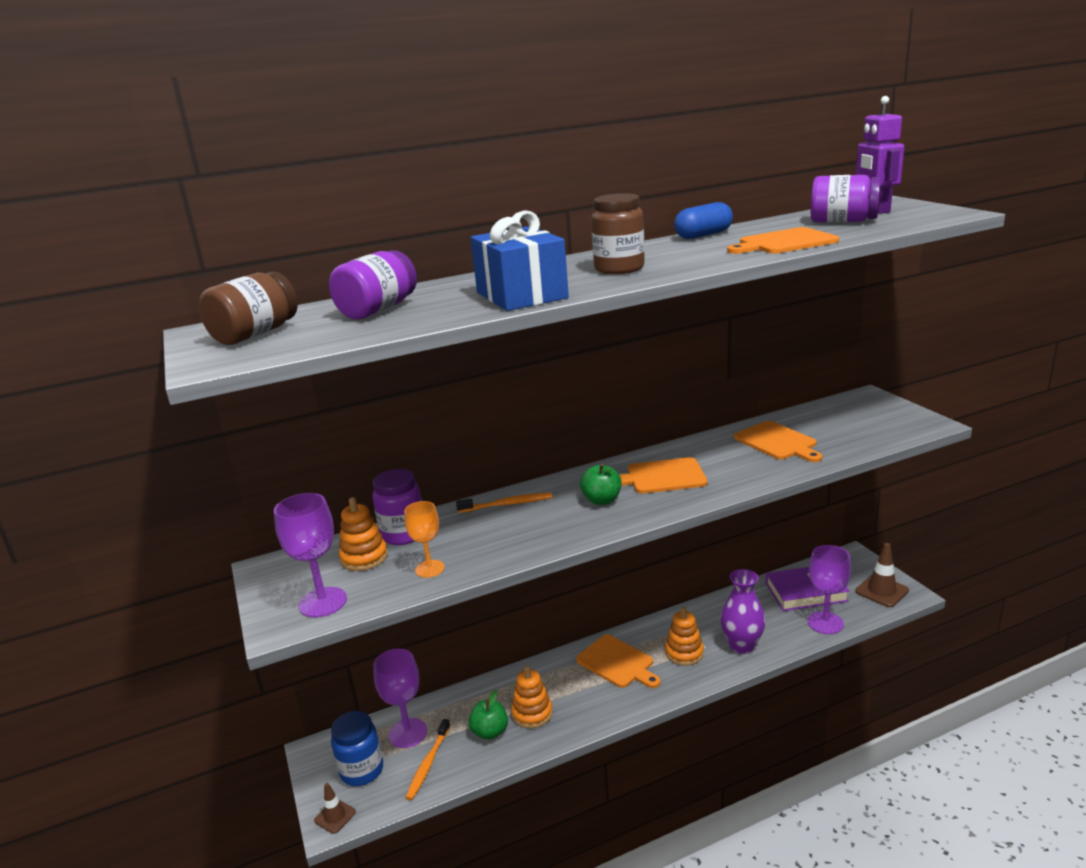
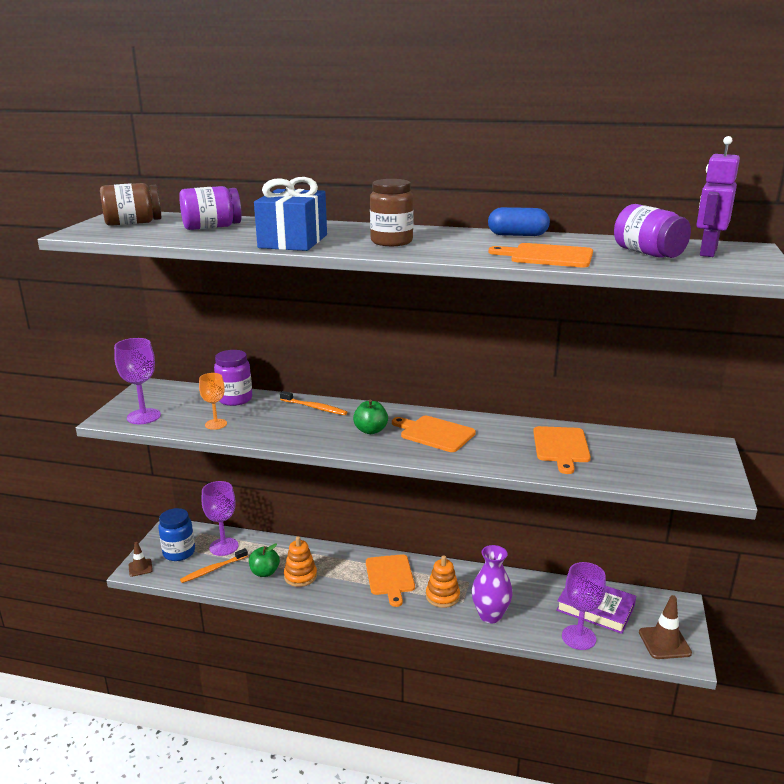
camera: 35 degrees right, 0 degrees up
(364, 557) = (197, 403): orange stacking toy -> none

